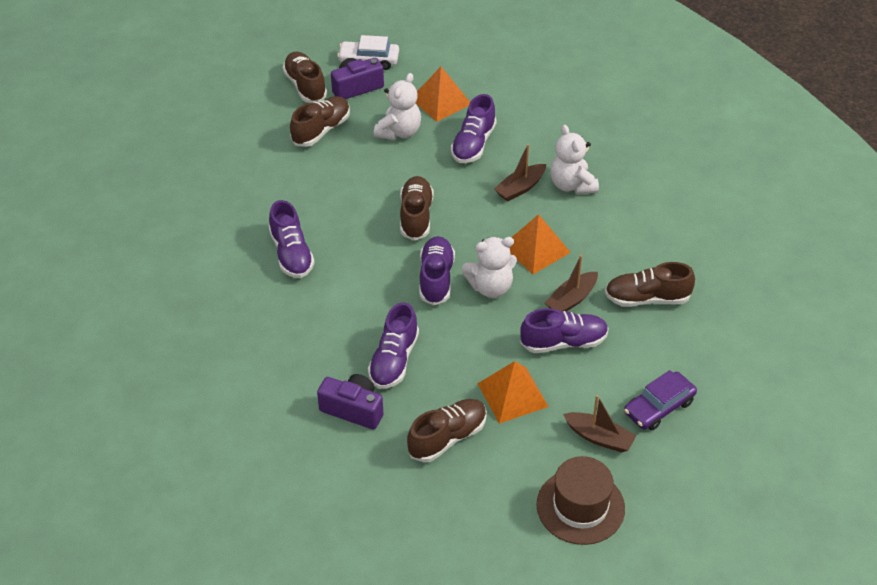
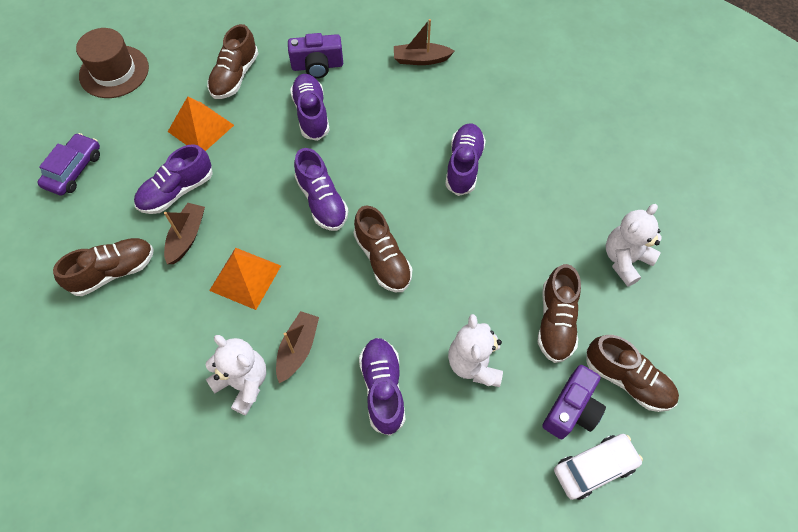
camera: 150 degrees right, 15 degrees up
(291, 254) = (464, 165): purple shoe -> purple shoe turned 60 degrees clockwise
(441, 101) = (461, 441): orange pyramid -> none
(490, 287) = (268, 215): white teddy bear -> white teddy bear (625, 260)
(599, 437) = (116, 125): brown boat -> brown boat (421, 59)

